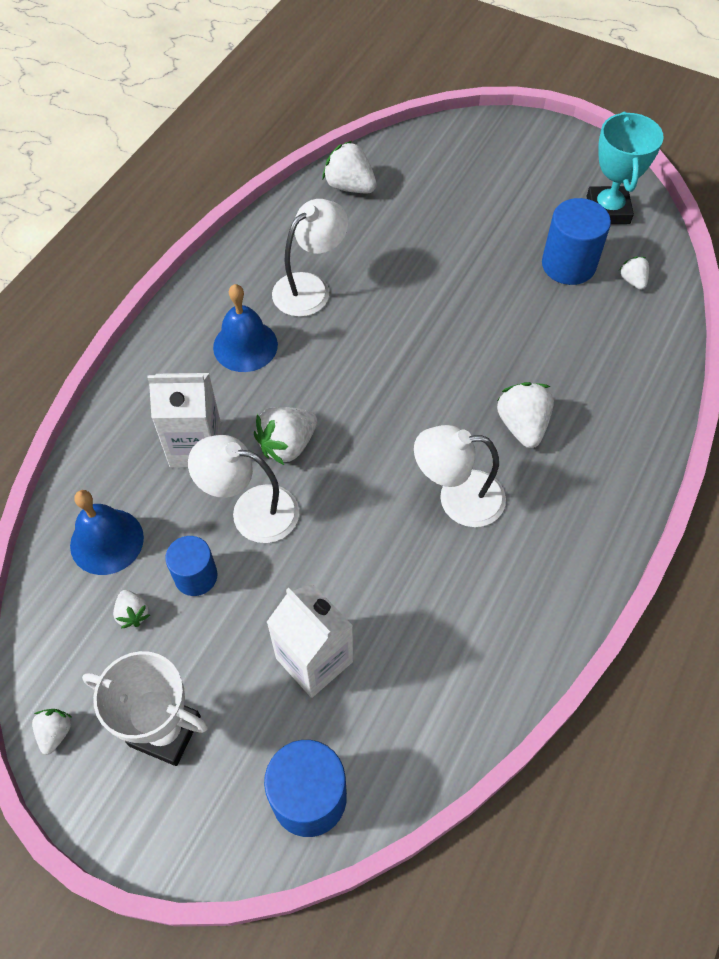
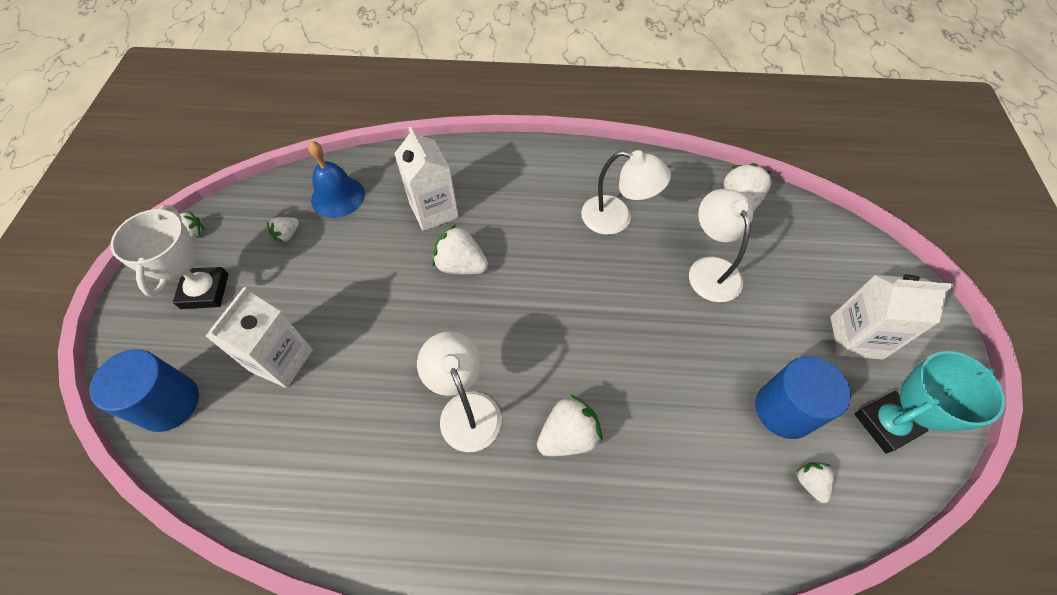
camera: 65 degrees right, 0 degrees up
(196, 576) = (327, 257): blue cylinder -> none
(245, 345) = (537, 201): blue bell -> none
(251, 511) = (393, 267): white lamp -> white lamp (710, 269)
(529, 186) = (856, 337): none -> white carton
(632, 281) = (810, 483): white strawberry -> white strawberry turned 60 degrees counterclockwise

